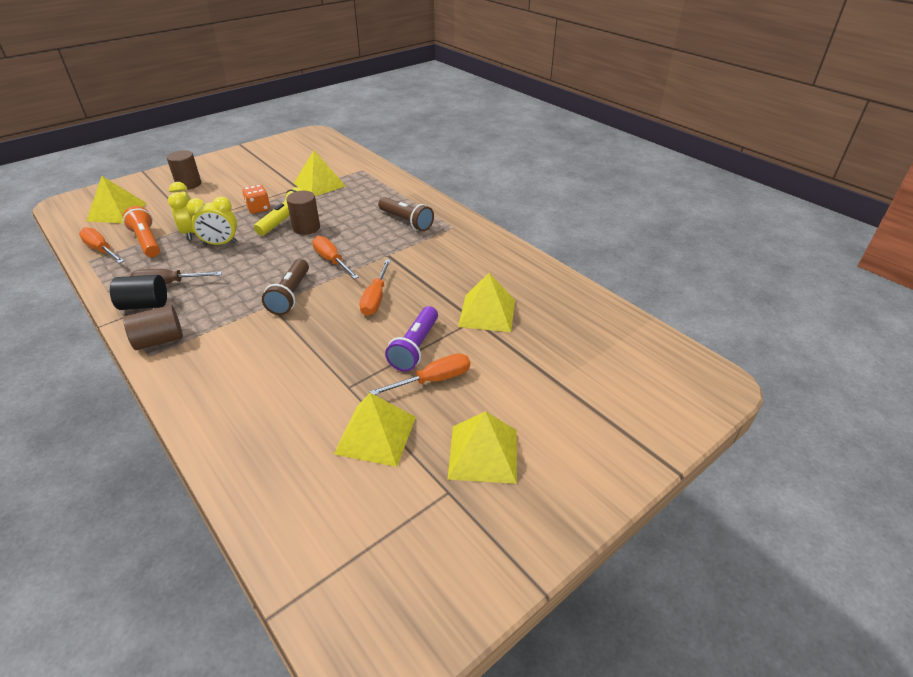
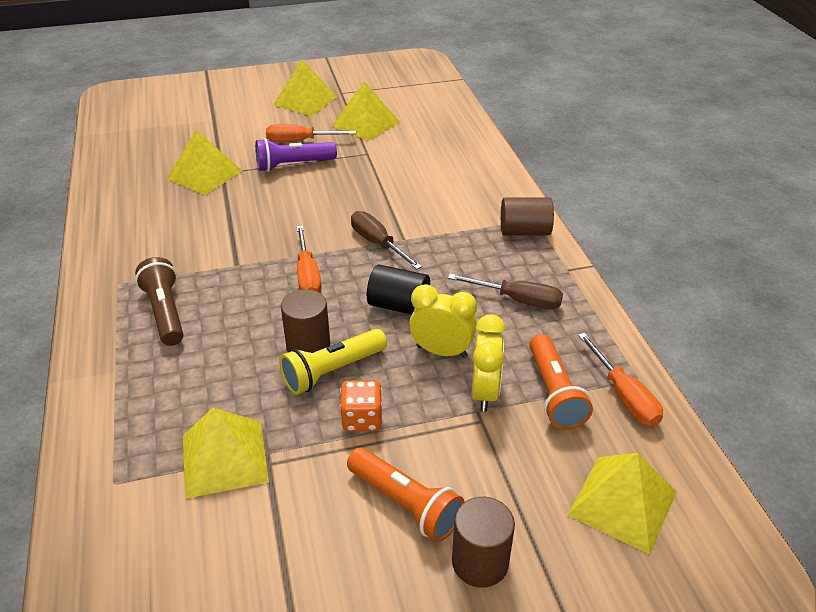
camera: 155 degrees left, 0 degrees up
(144, 305) = (544, 277): black cylinder -> black cylinder (398, 305)
(226, 190) = (405, 503): none -> orange flashlight
(290, 295) = (378, 244): brown flashlight -> brown screwdriver
(376, 298) = (293, 215): orange screwdriver -> none
(415, 347) = (293, 165): purple flashlight -> purple flashlight turned 150 degrees counterclockwise

